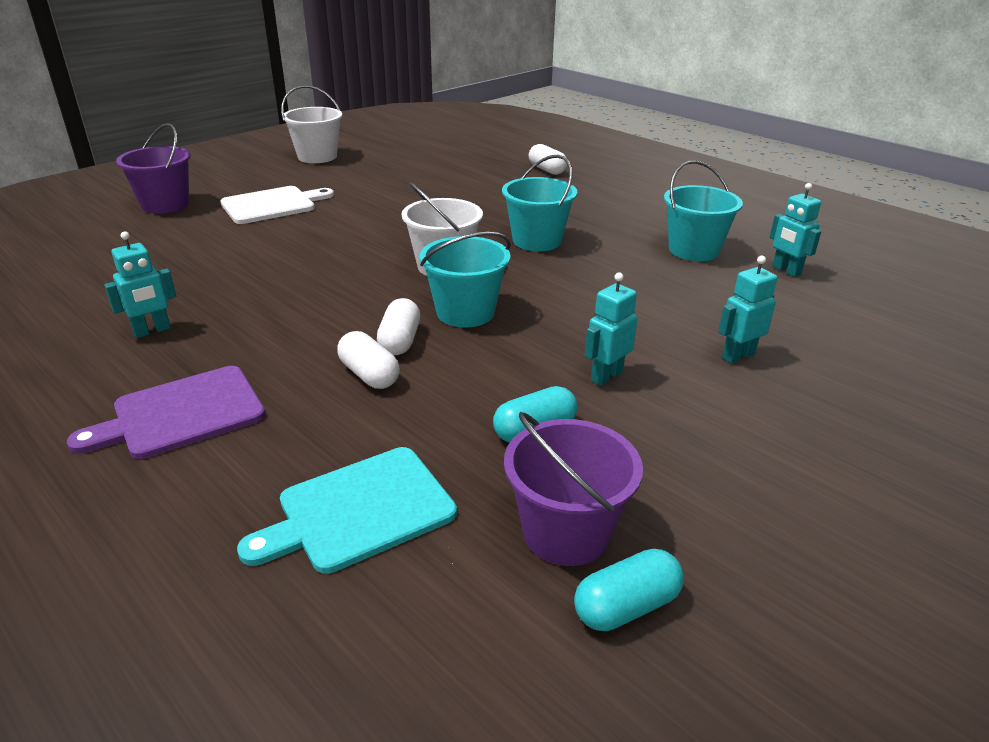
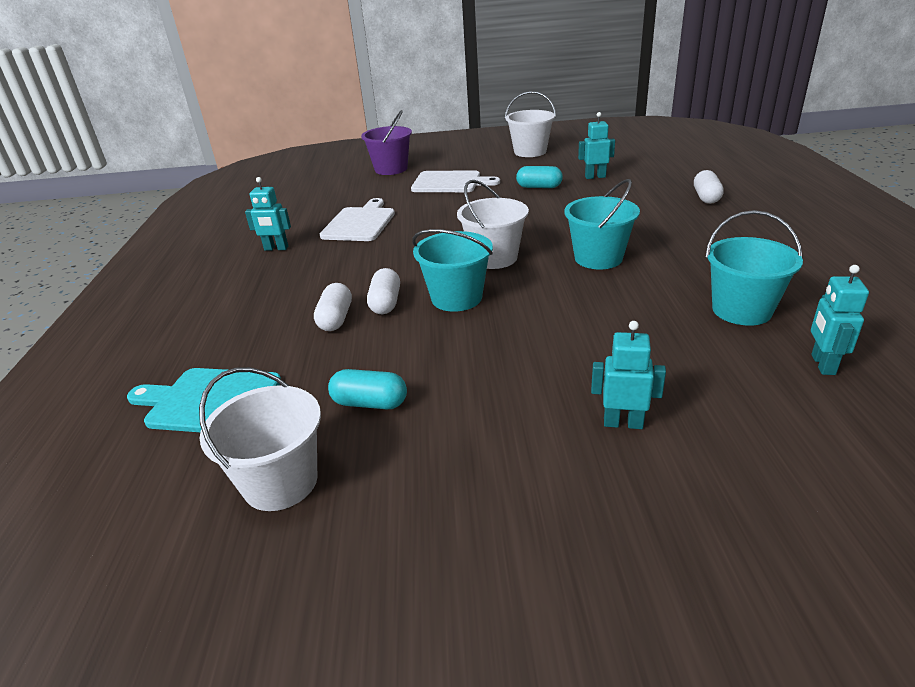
camera: 45 degrees right, 0 degrees up
(182, 413) = (221, 303): purple cutting board -> none
(227, 272) = (360, 223): none -> white cutting board
(400, 341) = (385, 303): white capsule -> white capsule turned 45 degrees counterclockwise
(566, 532) = (280, 482): purple bucket -> white bucket
(606, 376) = (480, 388): turquoise robot -> turquoise robot (595, 177)
(626, 606) = (235, 553): turquoise capsule -> turquoise capsule (539, 187)

